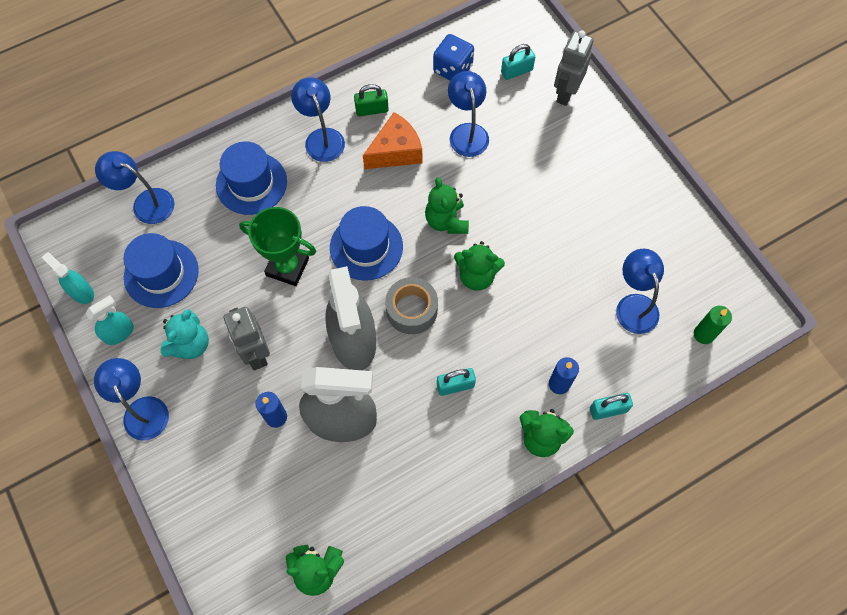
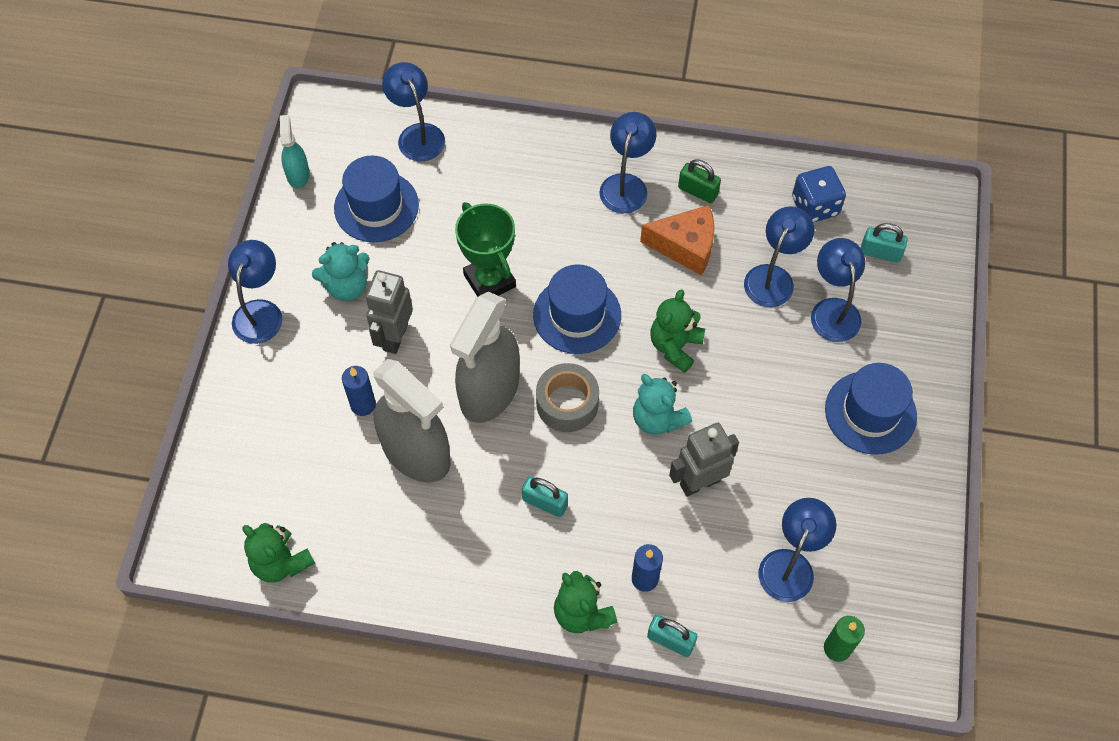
camera: 40 degrees right, 5 degrees down
(119, 333) = (298, 232): turquoise spray bottle -> none
(251, 183) = (524, 182): blue hat -> blue hat (870, 412)
(476, 276) = (657, 418): green teddy bear -> turquoise teddy bear
(520, 127) = (832, 310): none -> blue lamp
(565, 93) = (912, 309): grey robot -> grey robot (699, 482)

